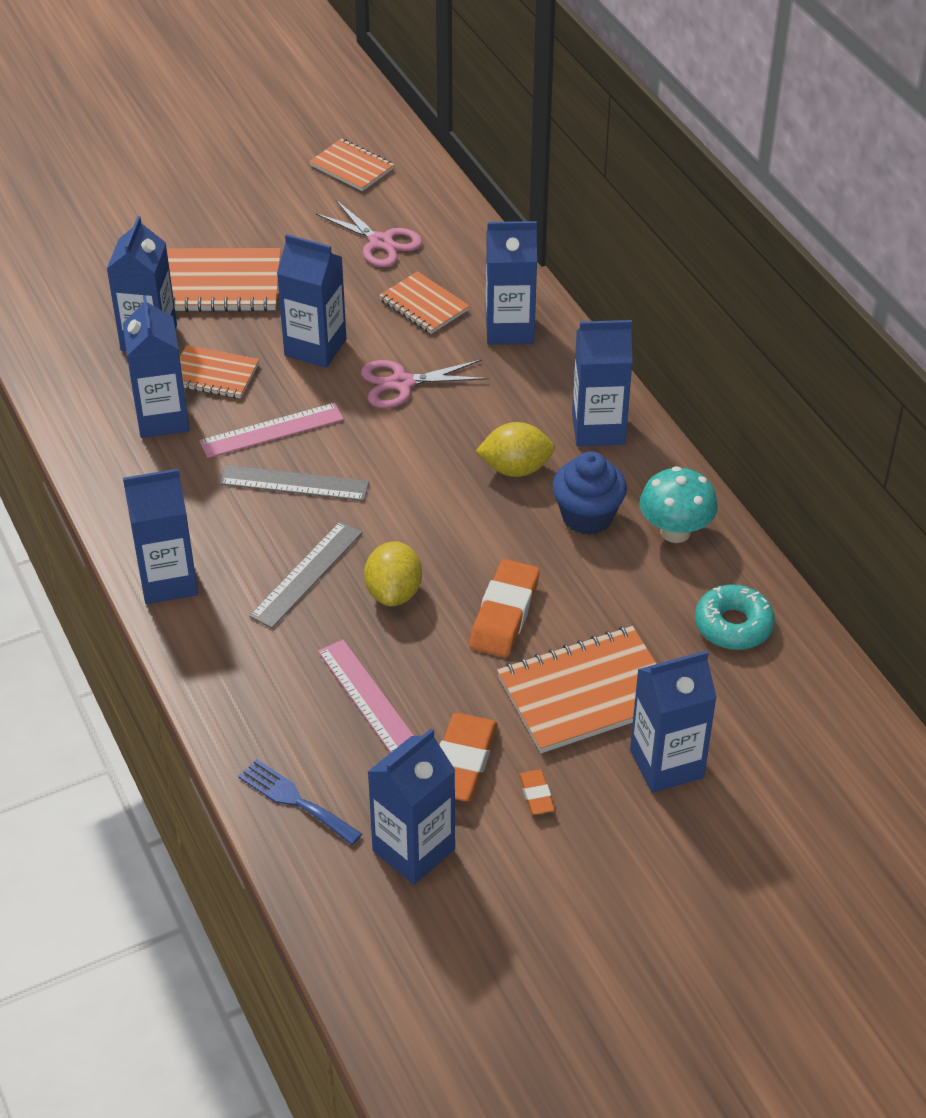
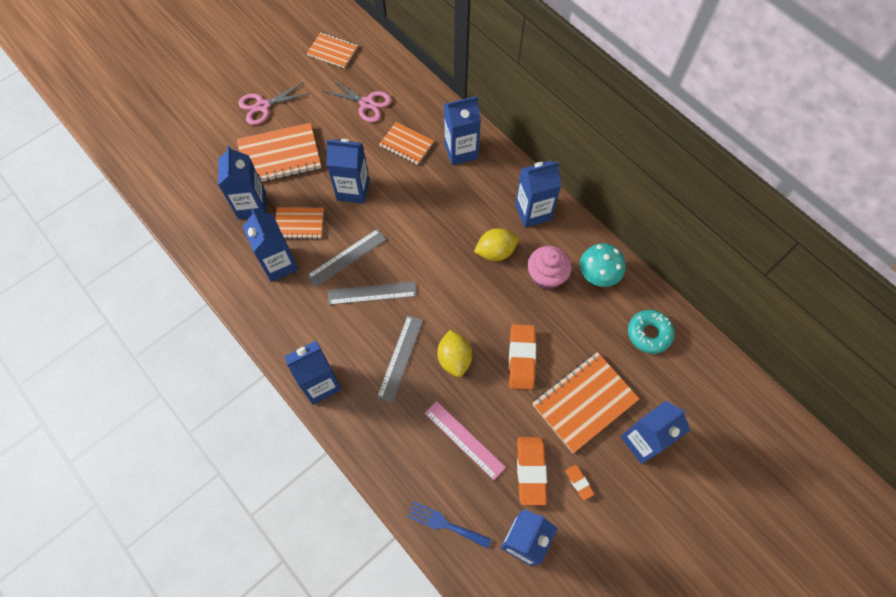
camera: 15 degrees left, 20 degrees up
(272, 430) = (346, 257): pink ruler -> grey ruler
(402, 383) = (411, 205): pink scissors -> pink scissors (263, 106)
(587, 516) = (546, 276): blue cupcake -> pink cupcake

